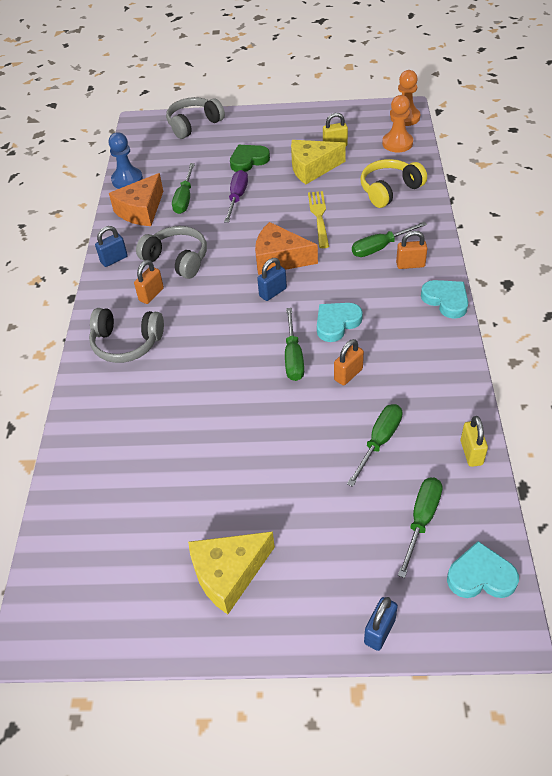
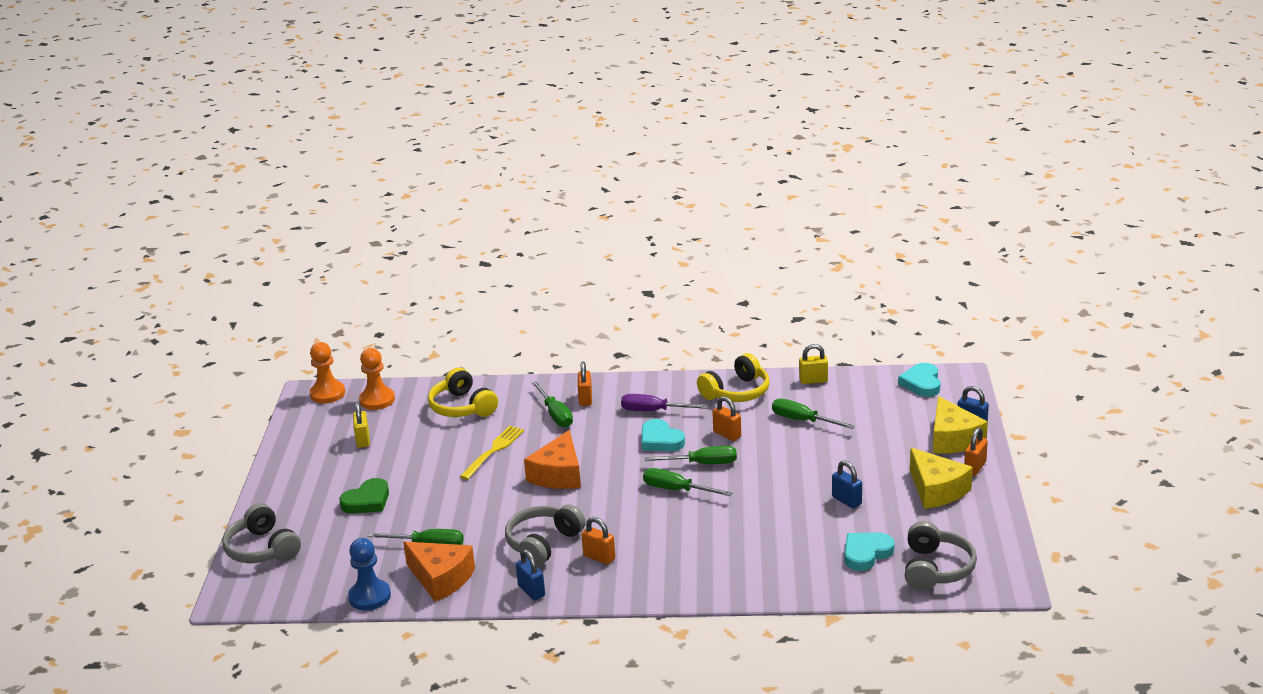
camera: 90 degrees left, 20 degrees down
(126, 343) = (673, 568): grey headphones -> grey headphones (935, 569)
(237, 197) = (440, 506): purple screwdriver -> purple screwdriver (653, 411)
(248, 160) = (367, 501): green heart -> green heart turned 105 degrees counterclockwise
(273, 292) = (610, 477): blue padlock -> blue padlock (846, 501)
(275, 624) = (975, 467): none -> orange padlock
(312, 168) = (402, 455): yellow cheese -> yellow cheese (953, 439)
(319, 216) = (494, 450): yellow fork -> yellow fork turned 120 degrees clockwise
(421, 520) = (878, 404): green screwdriver -> green screwdriver (676, 490)
(436, 380) = (736, 392): none -> yellow headphones
(446, 300) = (638, 383): turquoise heart -> turquoise heart (866, 553)

